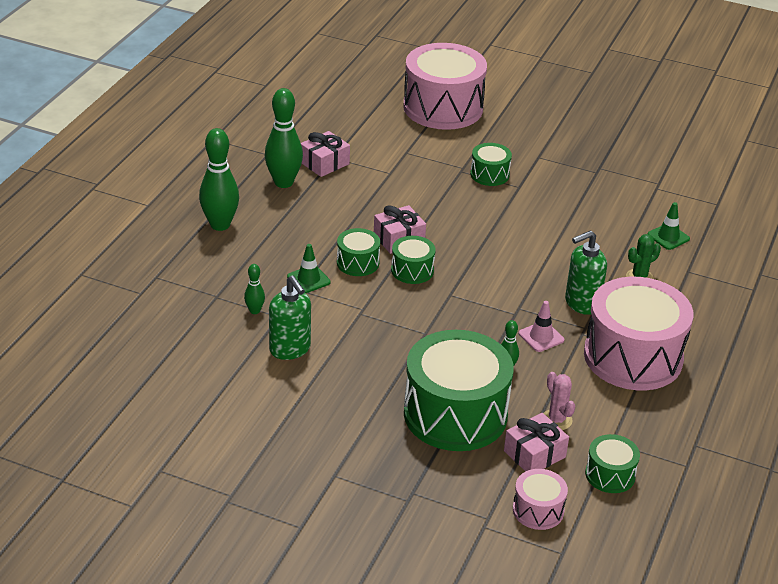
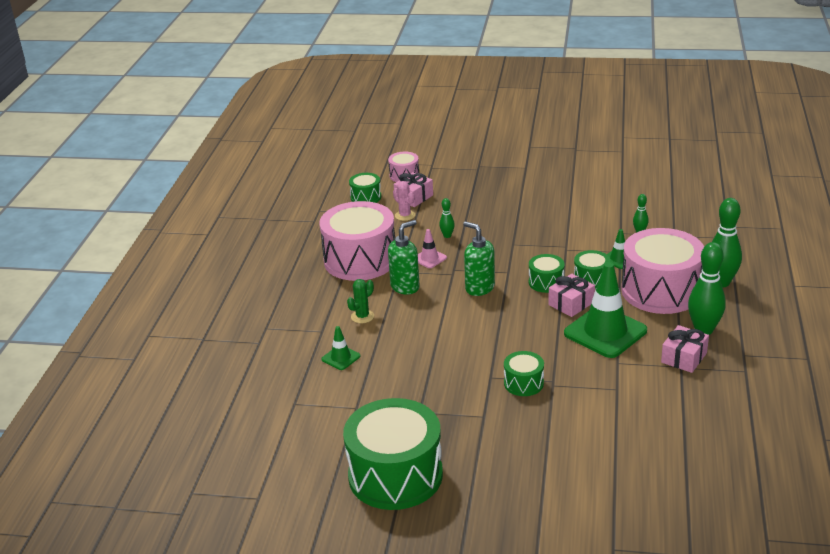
camera: 170 degrees right, 5 degrees down
(290, 349) = (597, 216): green soap dispenser -> green soap dispenser (479, 288)
(382, 202) = (605, 332): none -> green traffic cone
(443, 107) = (612, 457): pink drum -> pink drum (660, 291)
(455, 414) = (470, 206): green drum -> green drum (395, 475)

